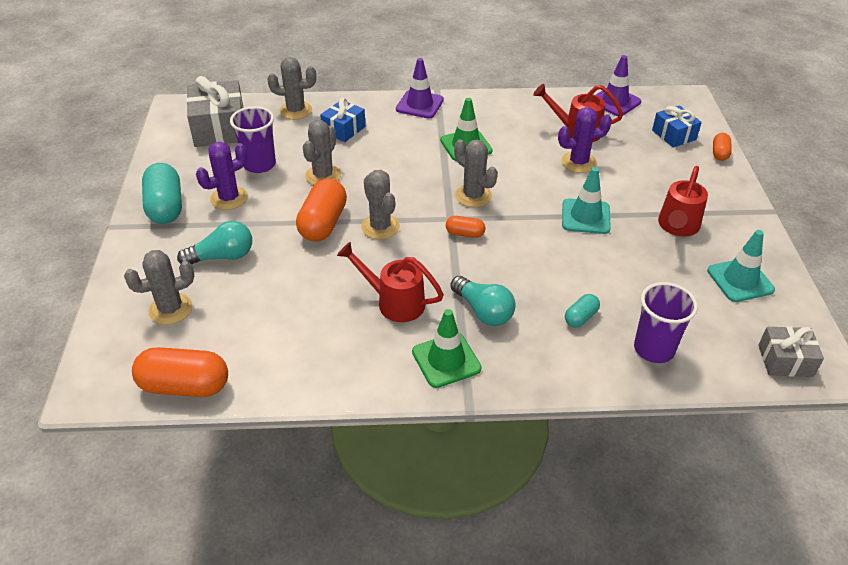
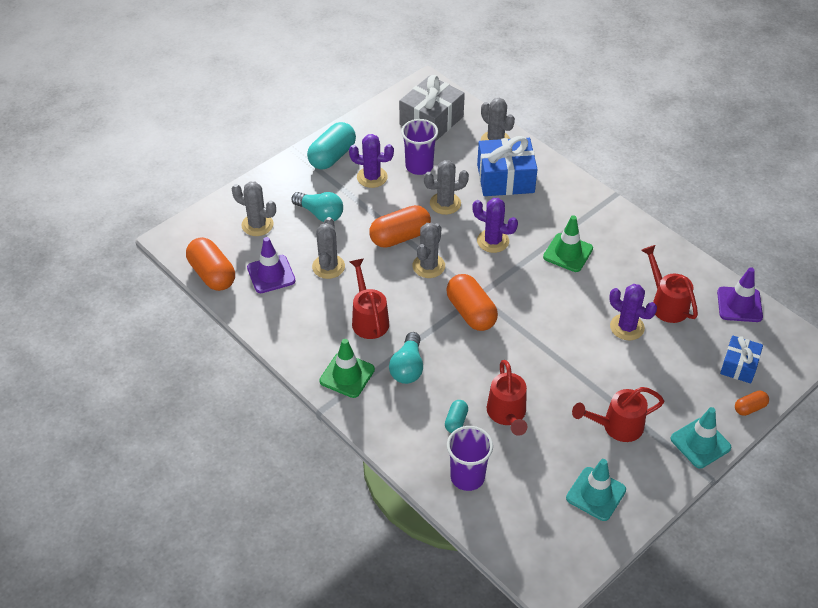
camera: 50 degrees right, 5 degrees up
(343, 129) = (505, 178): blue gift -> blue gift, size x1.69
(401, 175) = (493, 241): none -> purple cactus
(419, 104) = (585, 197): purple traffic cone -> purple traffic cone (271, 274)
(465, 234) = (471, 312): orange capsule -> orange capsule, size x1.95
(473, 196) = (516, 292): grey cactus -> grey cactus (328, 267)
(580, 317) = (456, 421): turquoise capsule -> turquoise capsule turned 75 degrees counterclockwise
(585, 217) = (566, 367): turquoise traffic cone -> turquoise traffic cone (700, 443)
(604, 280) = (507, 414): none -> red watering can
(785, 360) = (534, 558): grey gift -> none

